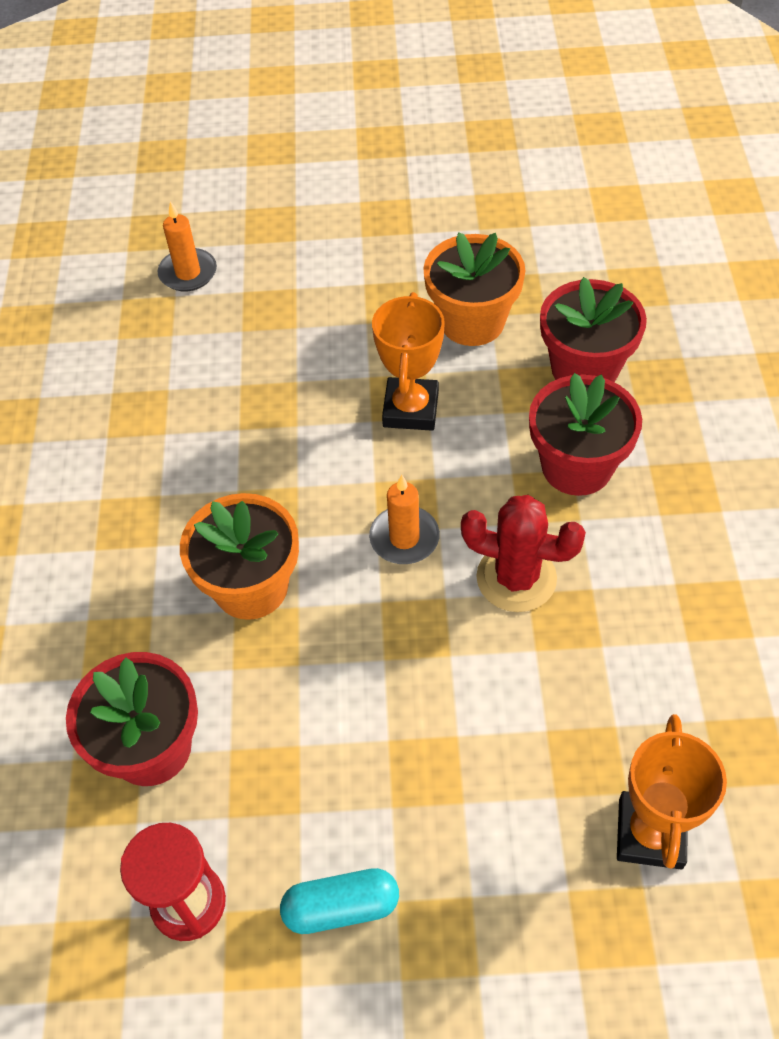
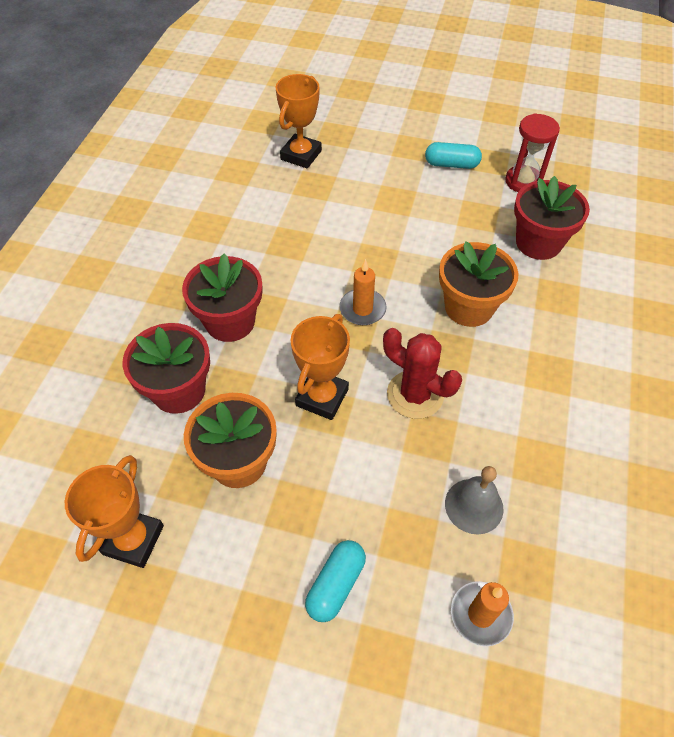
camera: 165 degrees left, 0 degrees up
(207, 351) = (474, 506): none -> grey bell
(328, 257) = (335, 585): none -> turquoise capsule
(516, 578) = (305, 269): red cactus -> red cactus (415, 394)
(534, 237) = (133, 540): none -> orange trophy

